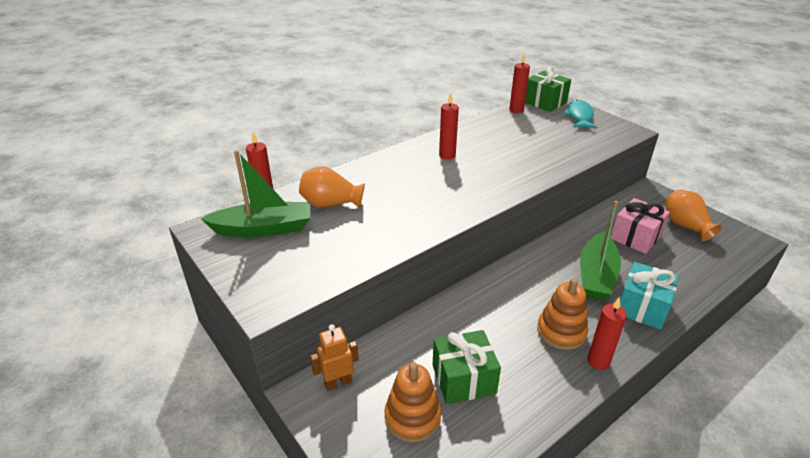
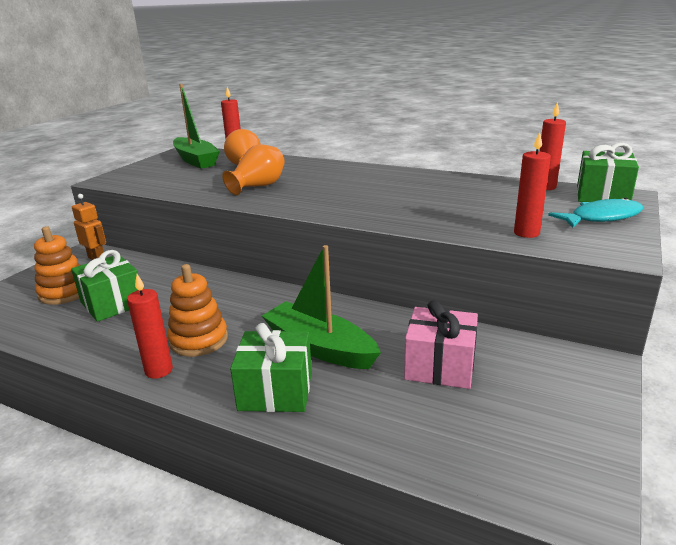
camera: 65 degrees right, 10 degrees down
(447, 156) = (378, 181): red candle -> red candle (526, 233)
(596, 275) = (319, 347): green boat -> green boat turned 45 degrees clockwise
(642, 307) = (276, 390): turquoise gift -> green gift
(685, 226) = (530, 412): orange vase -> orange vase (258, 186)

